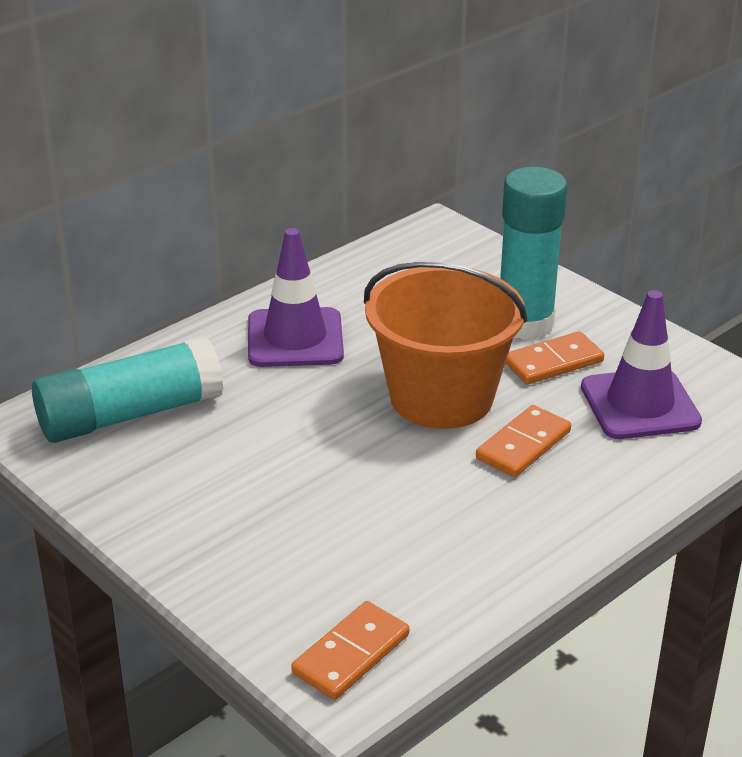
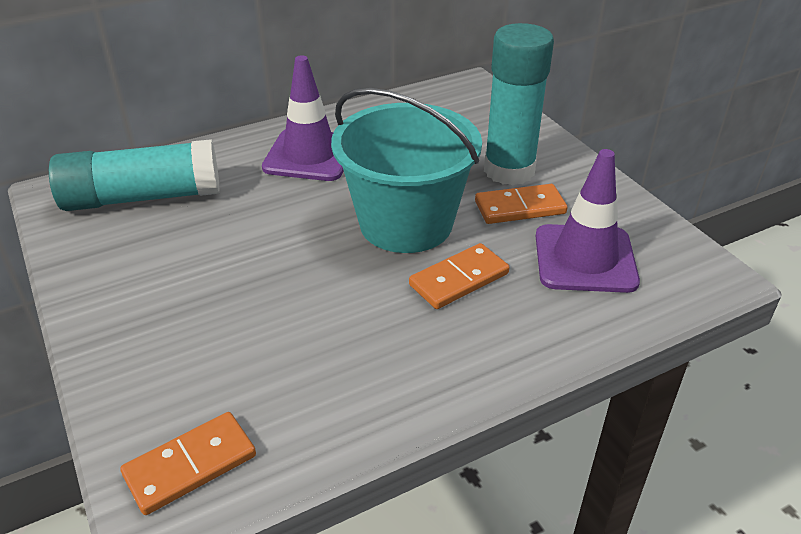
camera: 15 degrees right, 5 degrees up
(441, 397) = (406, 223): orange bucket -> turquoise bucket

